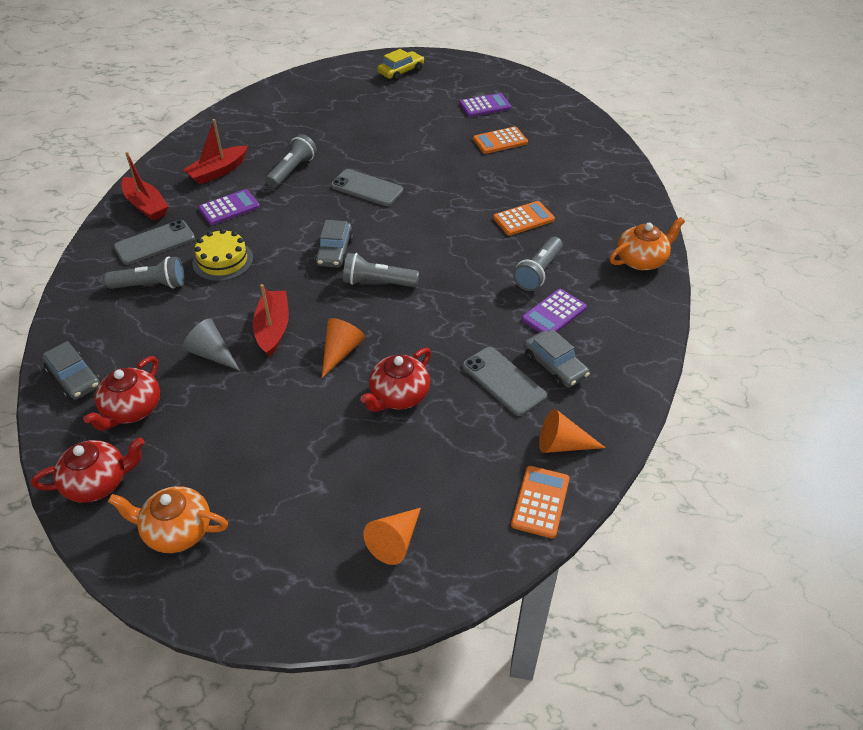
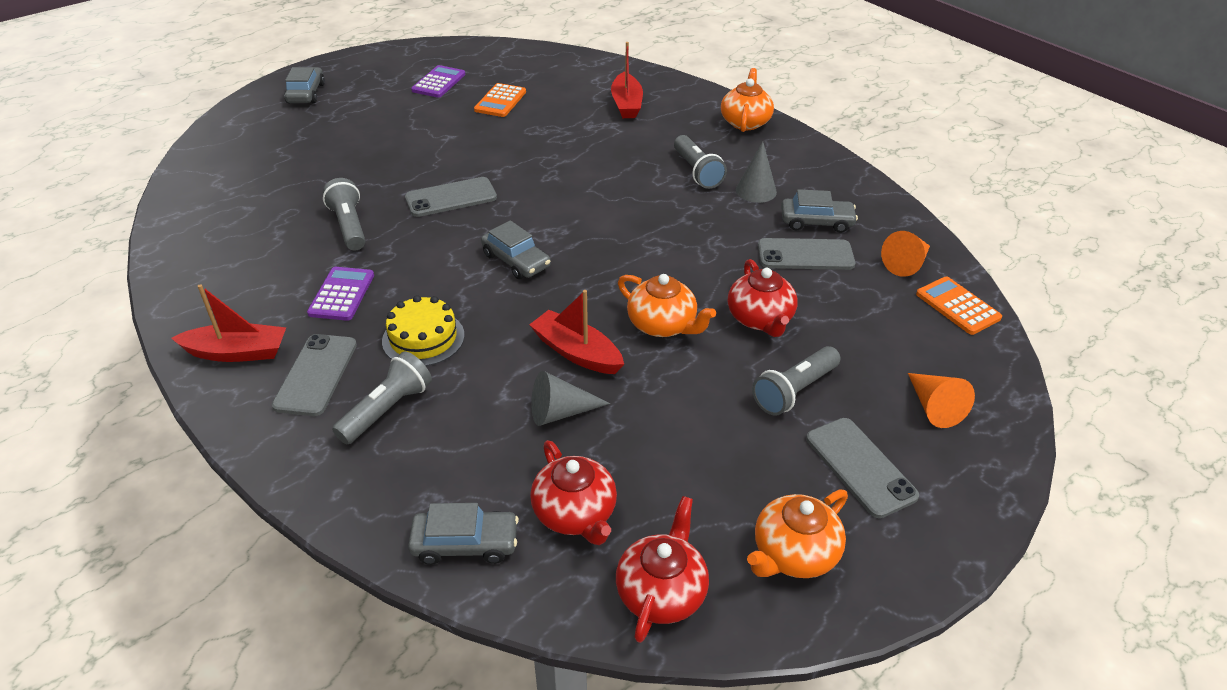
camera: 50 degrees left, 5 degrees down
(218, 171) = (265, 273): red boat -> red boat (626, 104)
(289, 527) = (860, 467): none -> grey phone
(340, 352) = (663, 325): orange cone -> orange teapot
(377, 282) = (596, 257): grey flashlight -> grey flashlight (794, 391)
(401, 71) = (306, 93): yellow car -> grey car
(523, 219) = (621, 144): orange calculator -> none
(554, 314) = (756, 191): purple calculator -> grey cone

